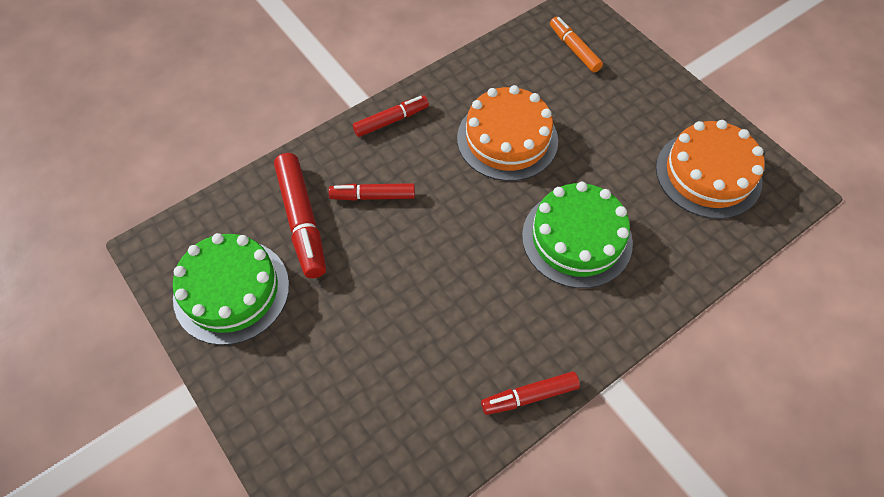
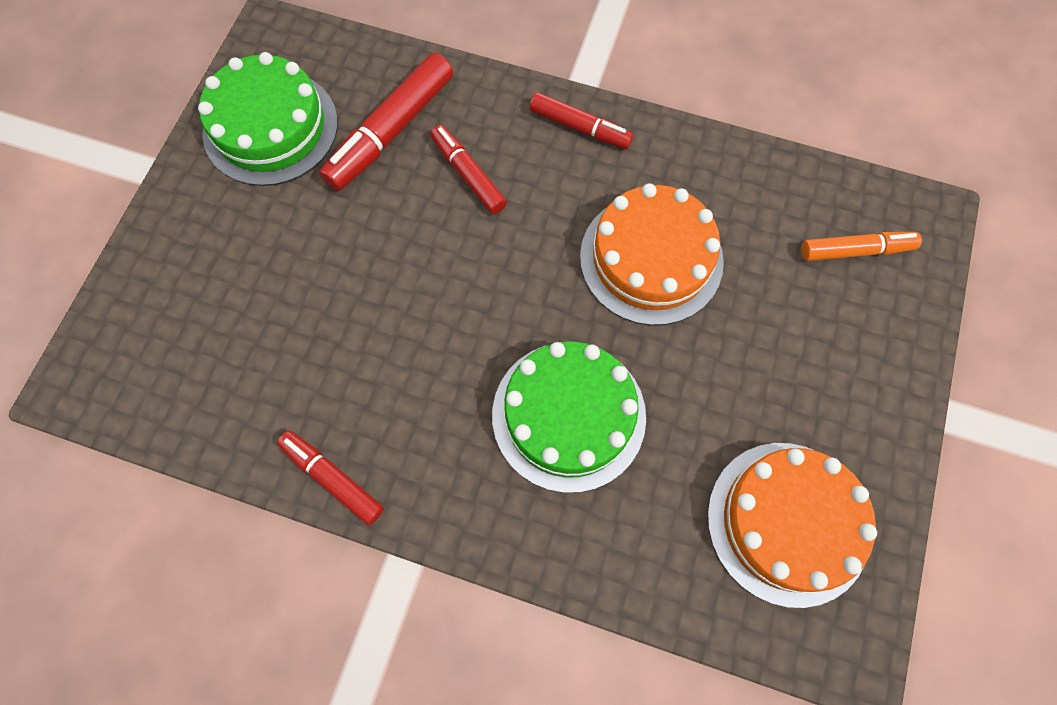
camera: 55 degrees right, 10 degrees up
(574, 49) = (856, 251): orange marker -> orange marker turned 60 degrees clockwise

